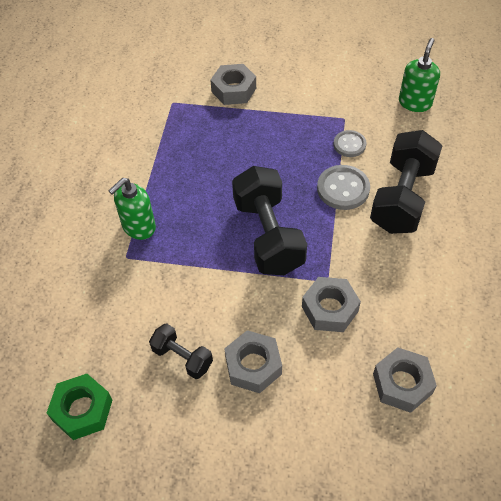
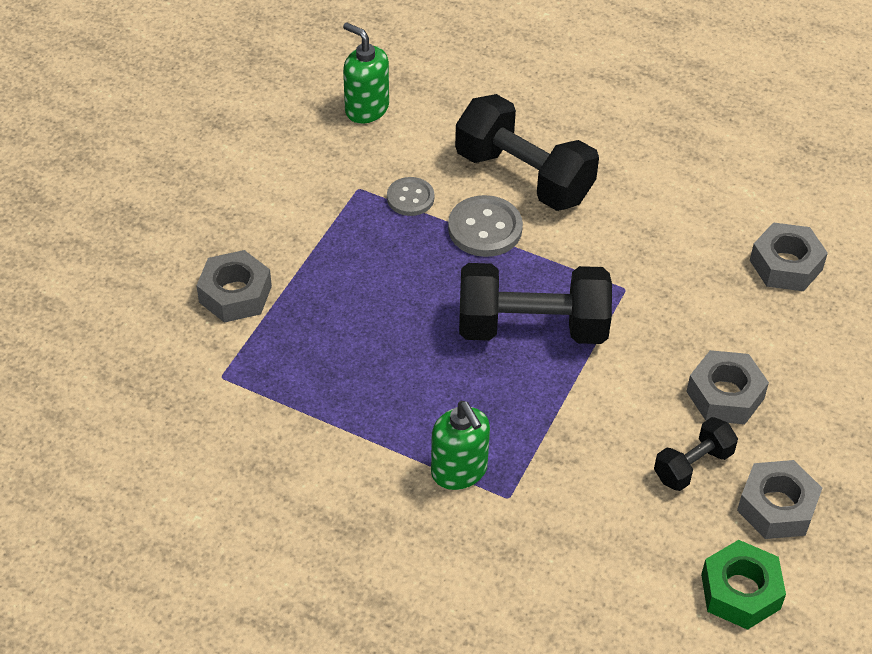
camera: 75 degrees left, 5 degrees down
(330, 309) = (667, 298): grey nut -> grey nut (777, 507)

